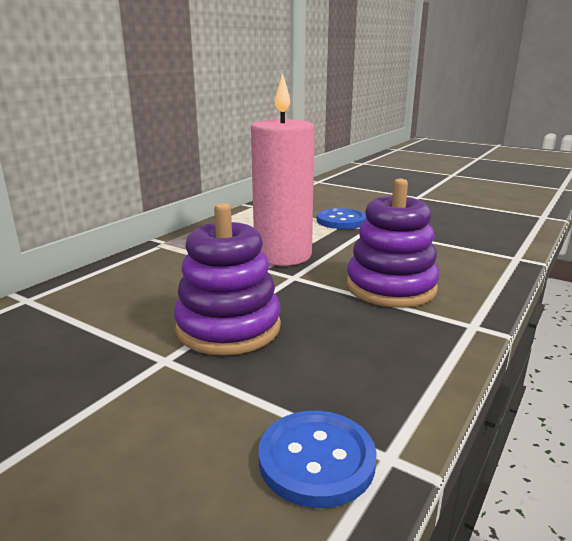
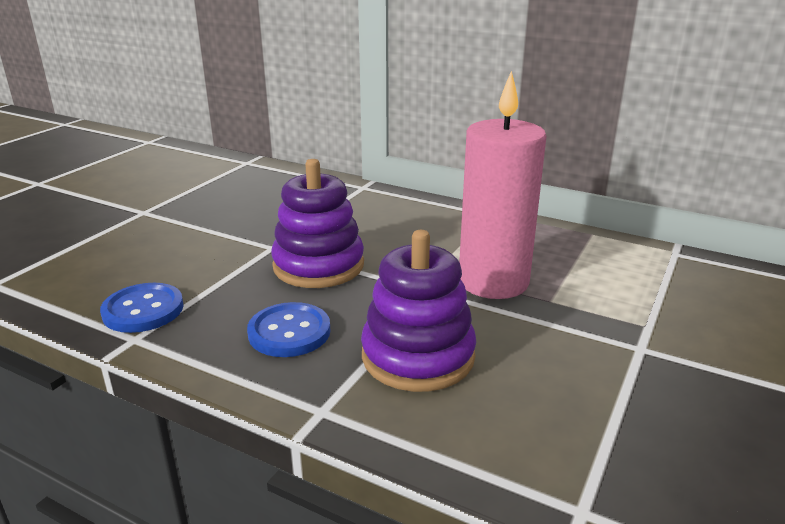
camera: 85 degrees right, 5 degrees up
(341, 221) = (660, 322): blue button -> blue button (289, 332)

